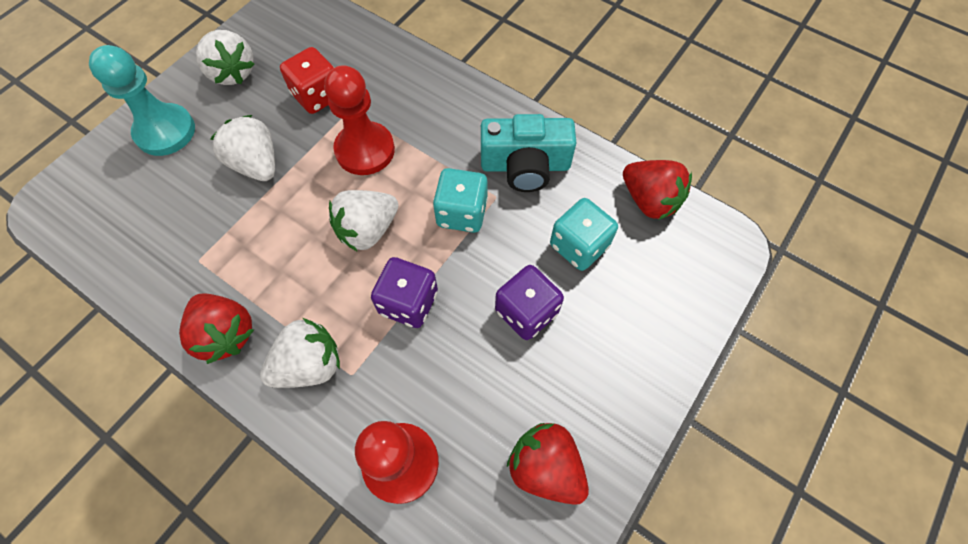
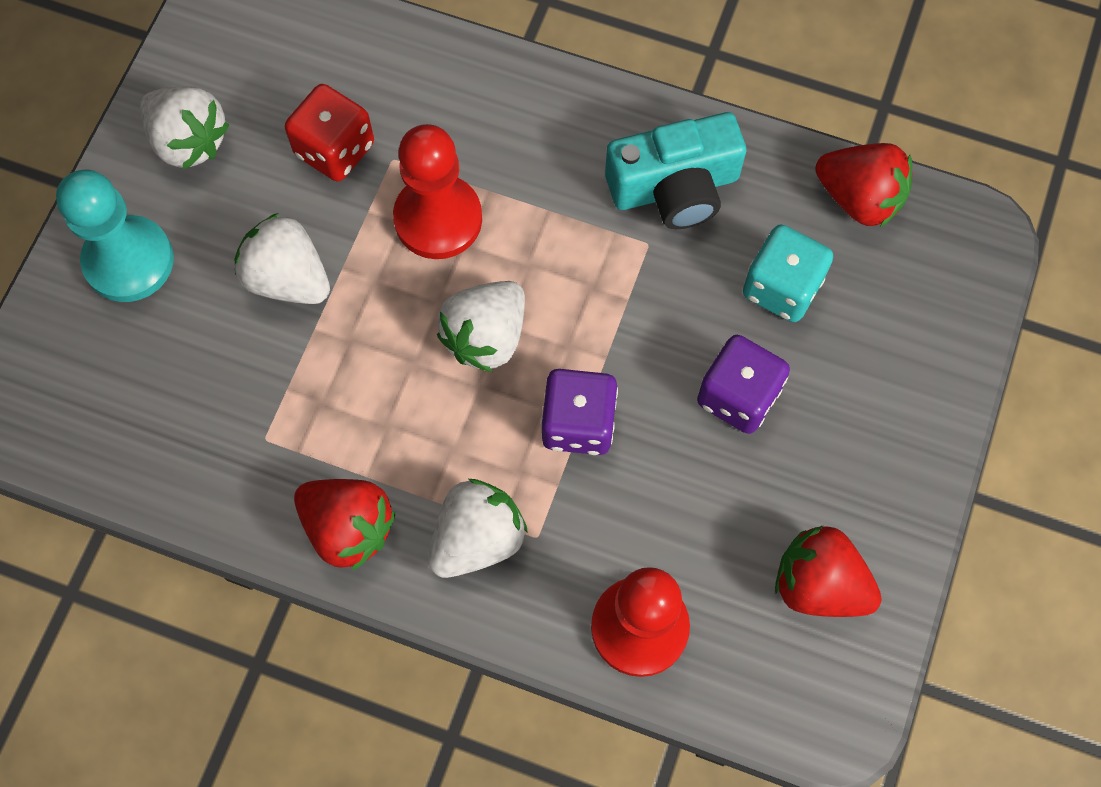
camera: 15 degrees left, 5 degrees up
(462, 213) = (608, 280): turquoise dice -> none

